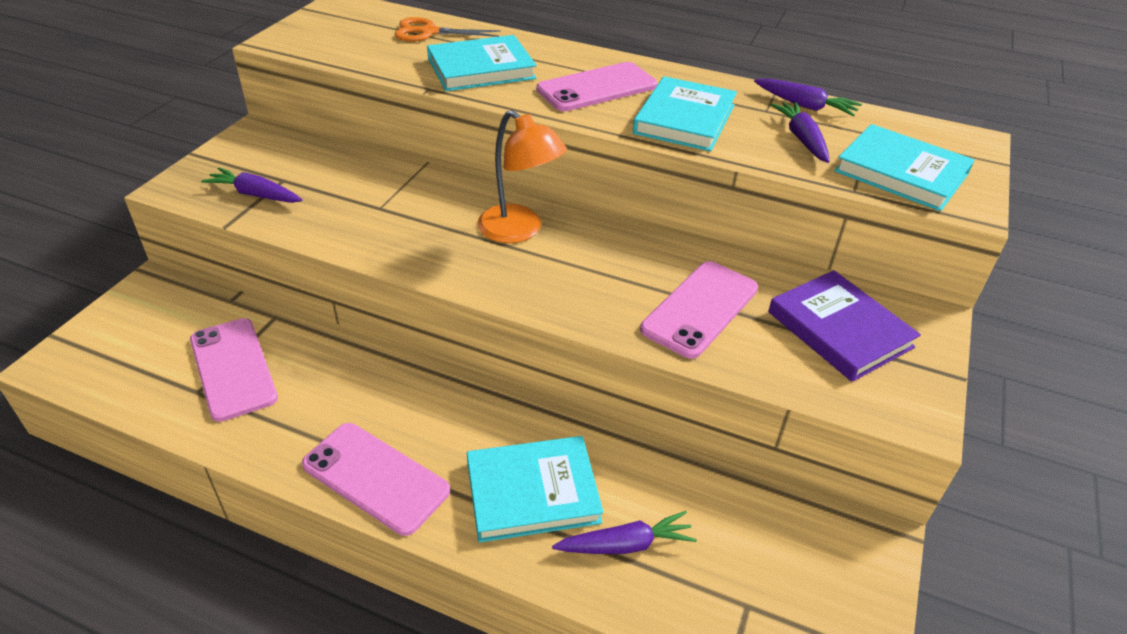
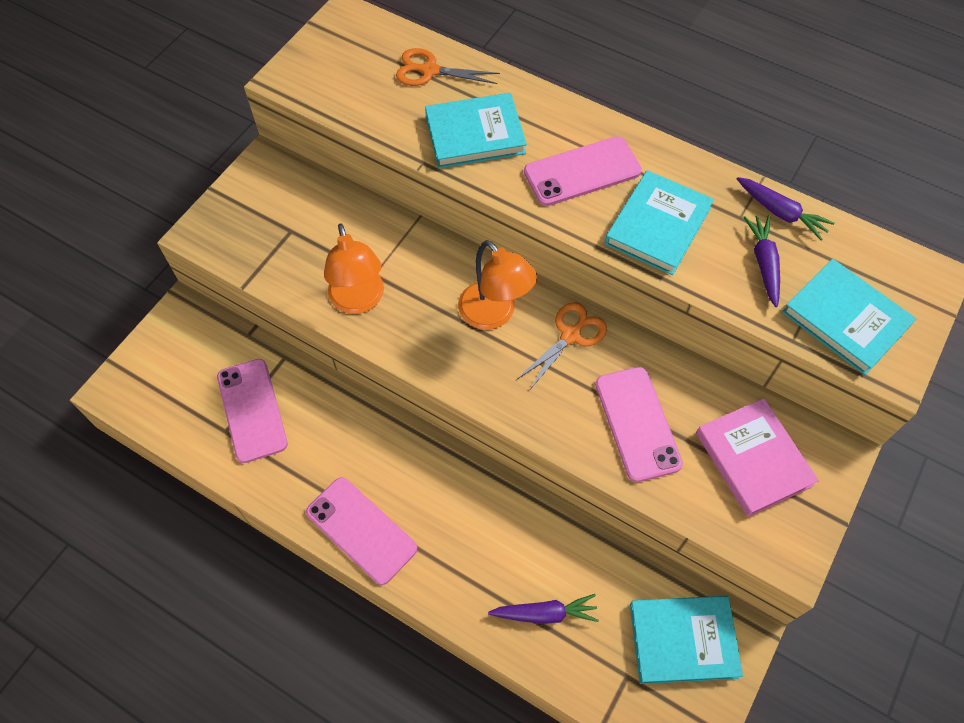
camera: 10 degrees right, 20 degrees up
(255, 194) = (267, 248): purple carrot -> none
(363, 229) = (359, 301): none -> orange lamp
(532, 492) = (480, 557): turquoise book -> turquoise book (683, 640)
(607, 242) = (570, 335): none -> orange scissors
(700, 309) = (637, 423): pink phone -> pink phone turned 60 degrees counterclockwise
(839, 329) = (753, 459): purple book -> pink book

